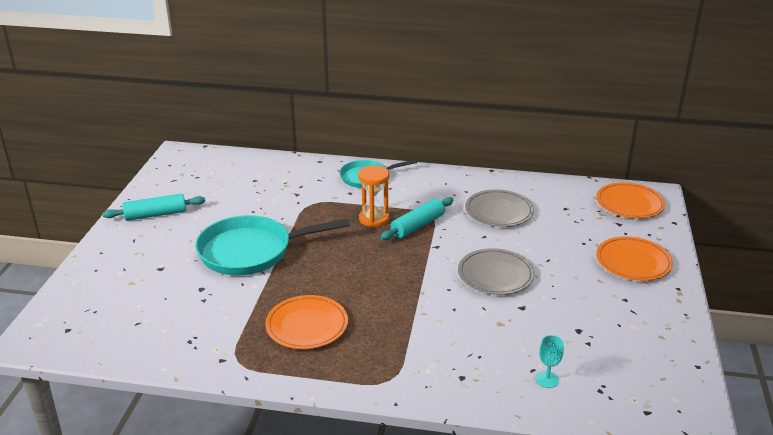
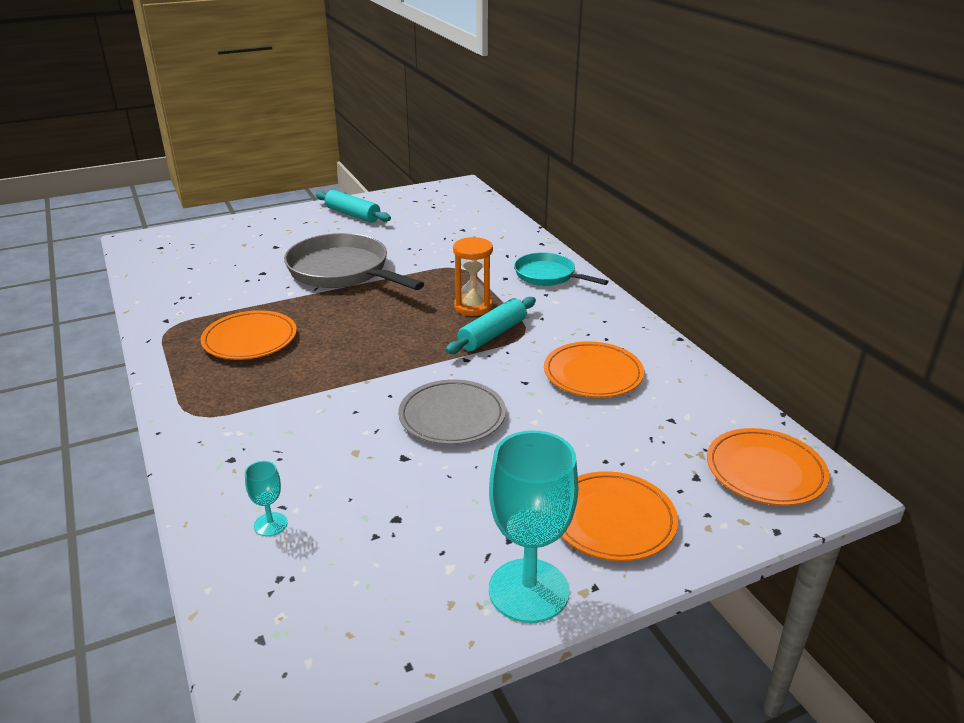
camera: 55 degrees right, 0 degrees up
(251, 251) = (343, 271): turquoise pan -> grey pan
(418, 226) = (492, 334): turquoise rolling pin -> turquoise rolling pin turned 60 degrees counterclockwise
(499, 211) = (593, 374): grey plate -> orange plate
(667, 308) = (528, 590): none -> turquoise goblet

